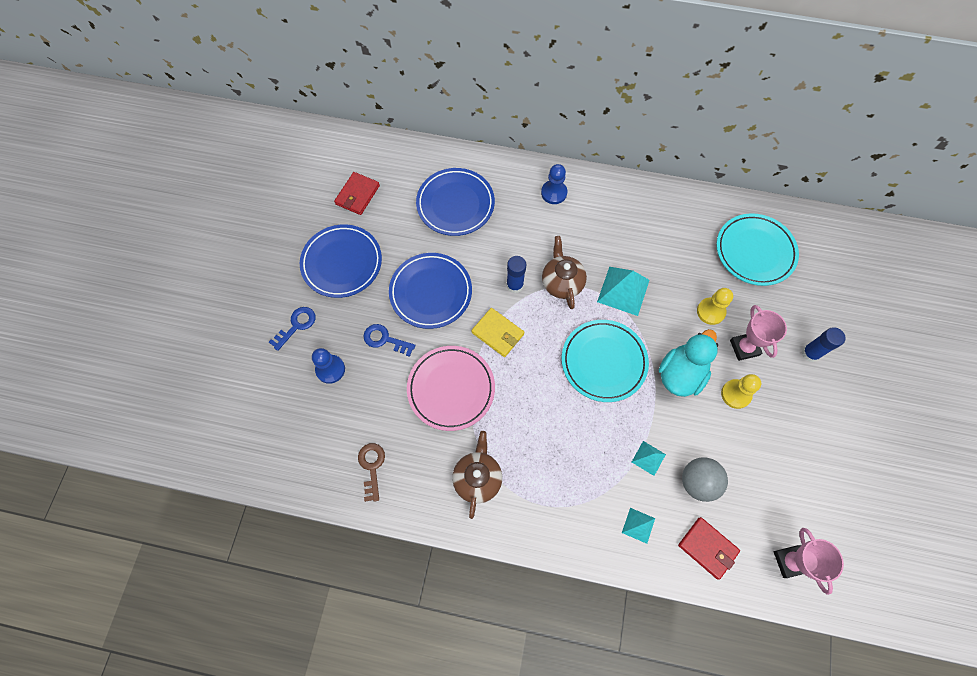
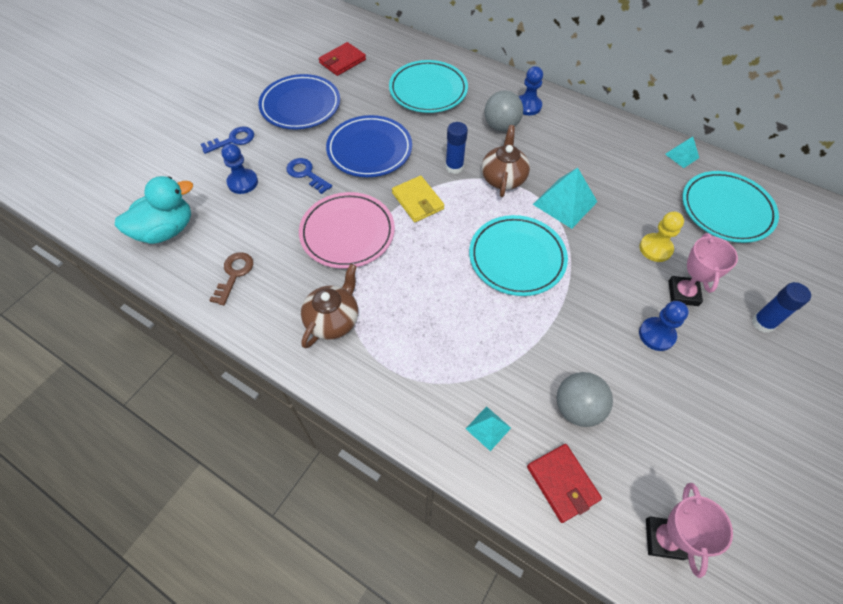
camera: 20 degrees right, 10 degrees down
(455, 204) = (428, 90): blue plate -> turquoise plate
(538, 224) = (501, 126): none -> grey ball
(648, 458) = (528, 364): turquoise pyramid -> turquoise pyramid (681, 155)
(680, 374) = (598, 295): turquoise duck -> turquoise duck (166, 230)
(736, 394) = (656, 335): yellow pawn -> blue pawn

